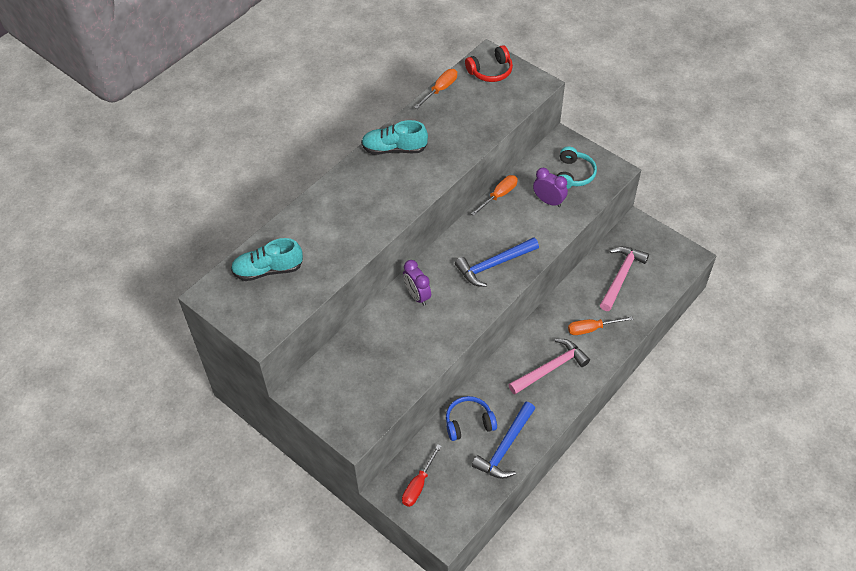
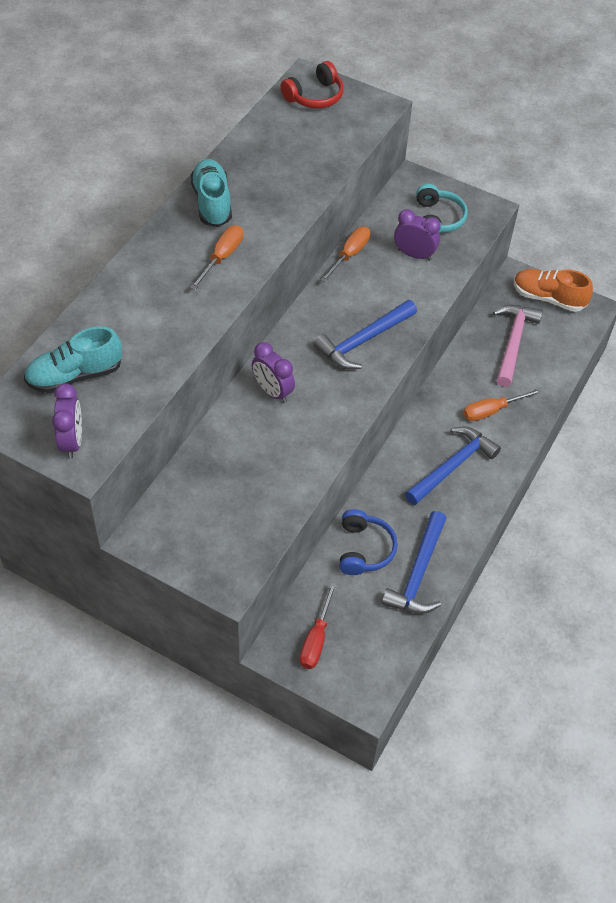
camera: 15 degrees left, 0 degrees up
(256, 318) = (72, 441): none -> purple clock
(394, 149) = (212, 203): turquoise shoe -> turquoise shoe turned 90 degrees clockwise
(440, 90) = (255, 124): orange screwdriver -> orange screwdriver (222, 257)
(469, 423) = (364, 549): blue headphones -> blue headphones turned 120 degrees clockwise
(551, 368) = (453, 466): pink hammer -> blue hammer
(658, 244) = (548, 298): none -> orange shoe

